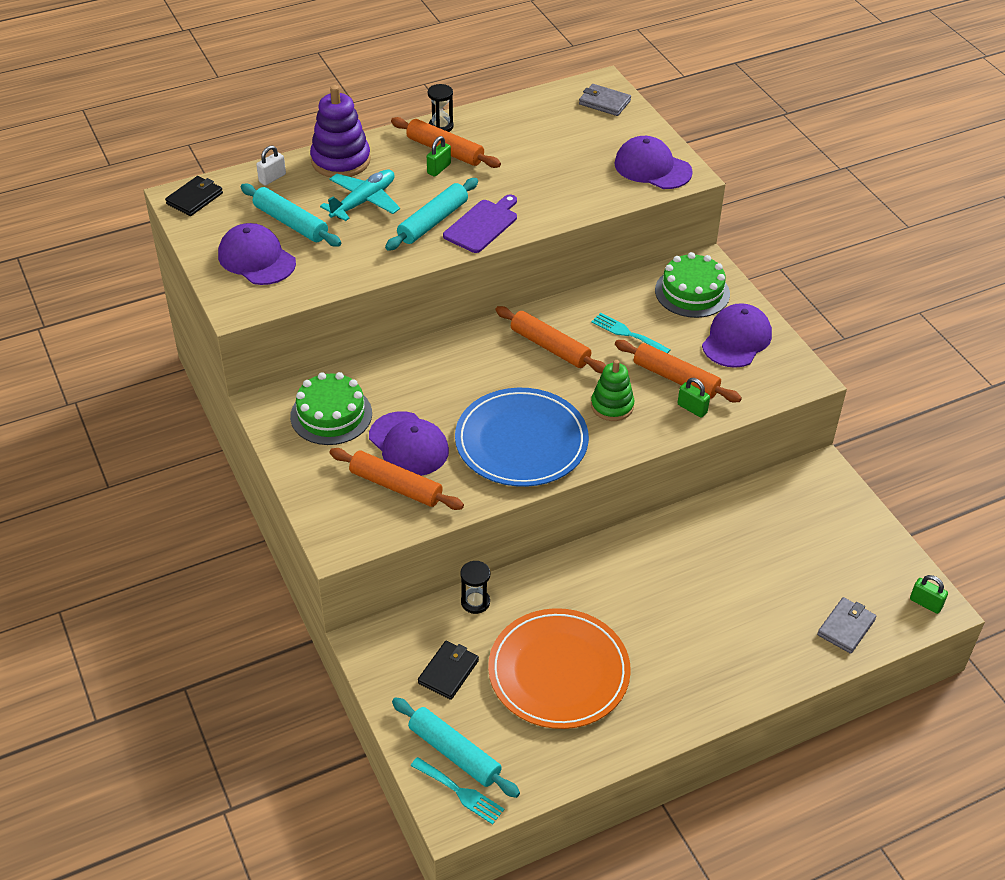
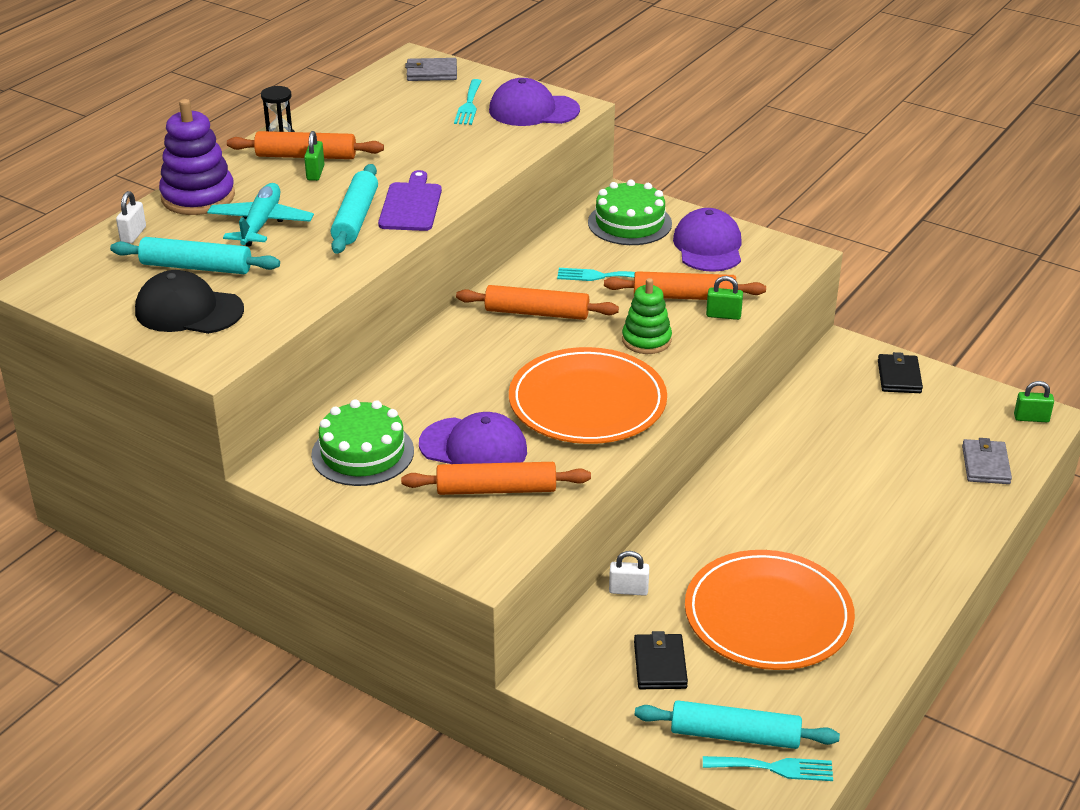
camera: 30 degrees left, 10 degrees down
(195, 198) = (57, 280): black wallet -> black wallet (899, 376)
(256, 259) = (188, 310): purple cap -> black cap
(475, 602) = (628, 590): black hourglass -> white padlock
(521, 441) = (587, 402): blue plate -> orange plate
(606, 144) = (469, 105): none -> turquoise fork

